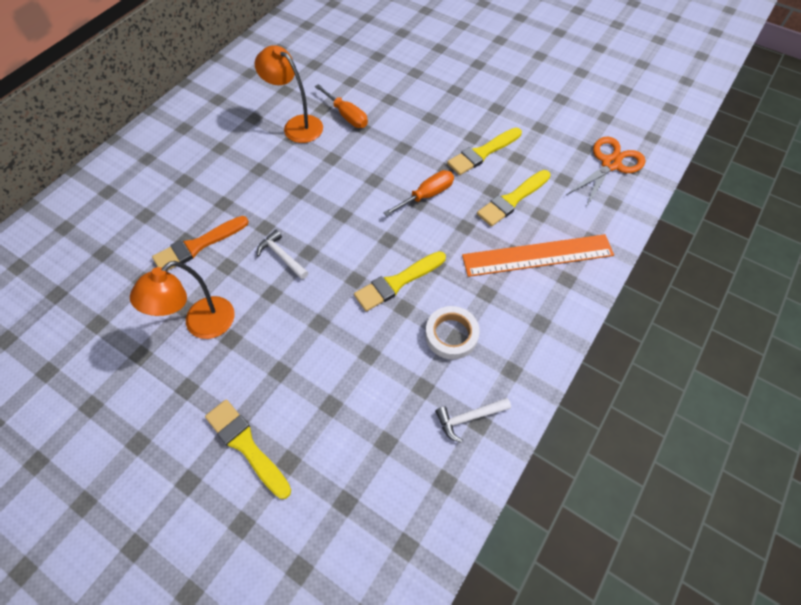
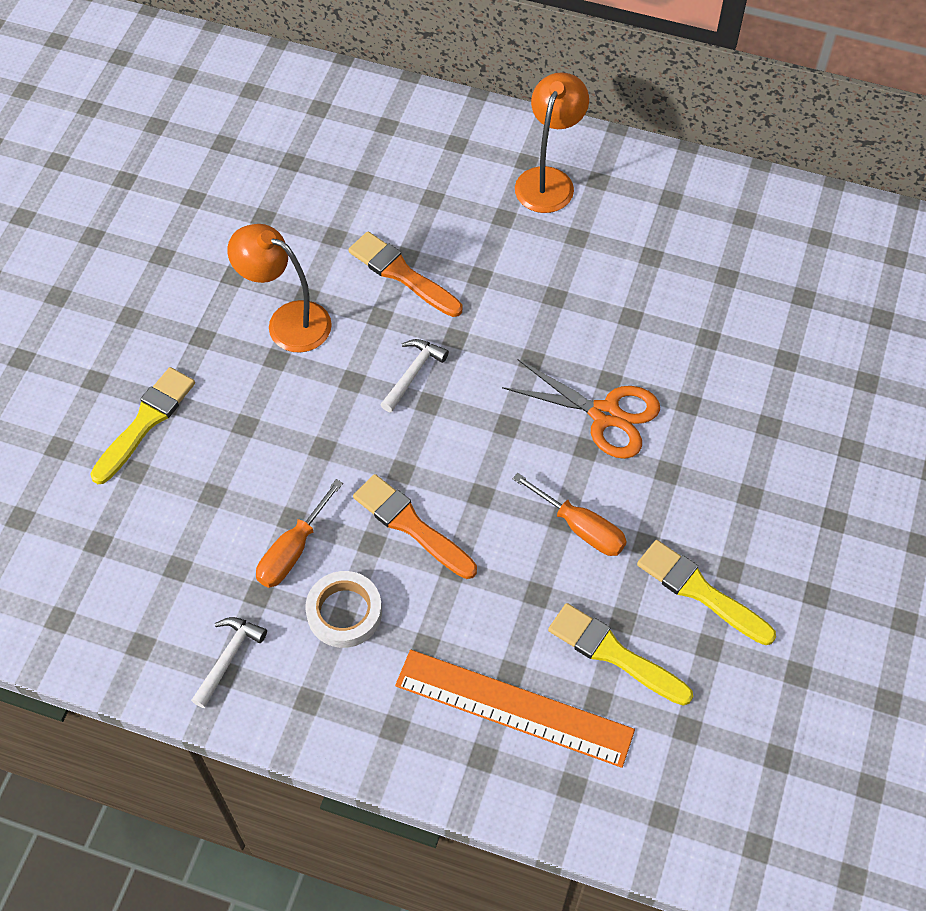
camera: 75 degrees right, 0 degrees up
(297, 125) = (658, 316): orange lamp -> orange lamp (548, 180)
(347, 115) = (705, 376): orange screwdriver -> orange screwdriver (293, 550)
(397, 282) = (411, 525): yellow brush -> orange brush
(469, 418) = (228, 658): white hammer -> white hammer turned 60 degrees clockwise
(537, 256) = (513, 708): orange ruler -> orange ruler turned 45 degrees counterclockwise
(610, 164) = (752, 804): orange scissors -> orange scissors (605, 414)

